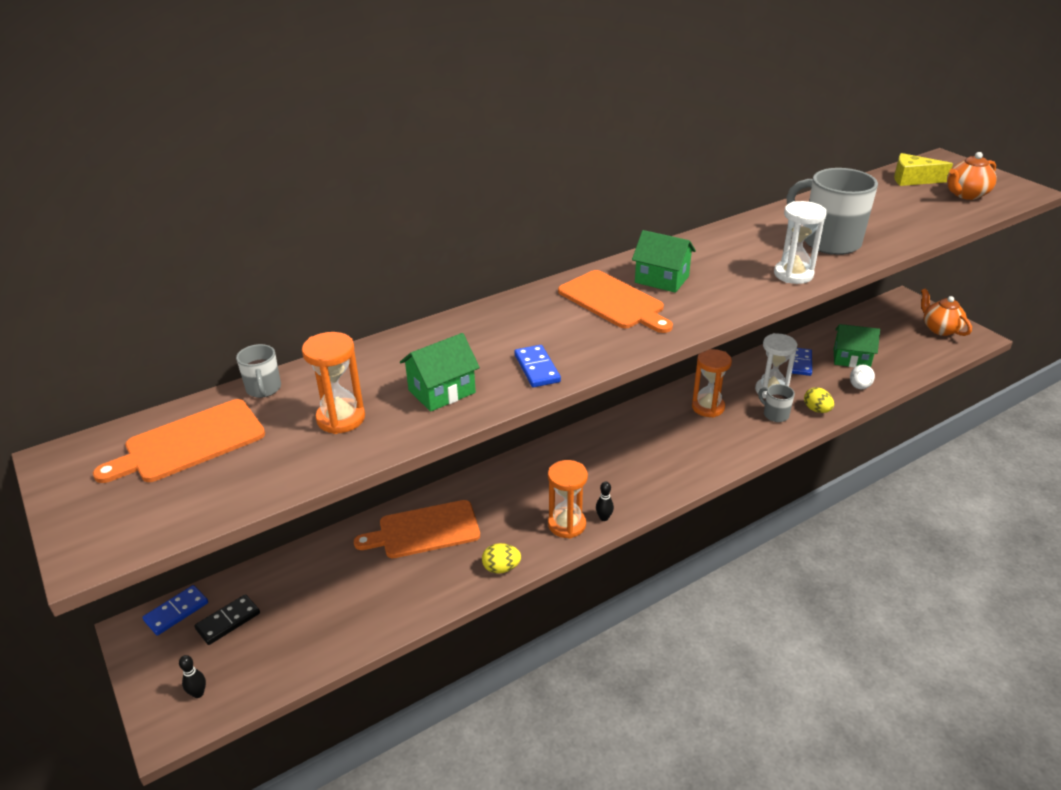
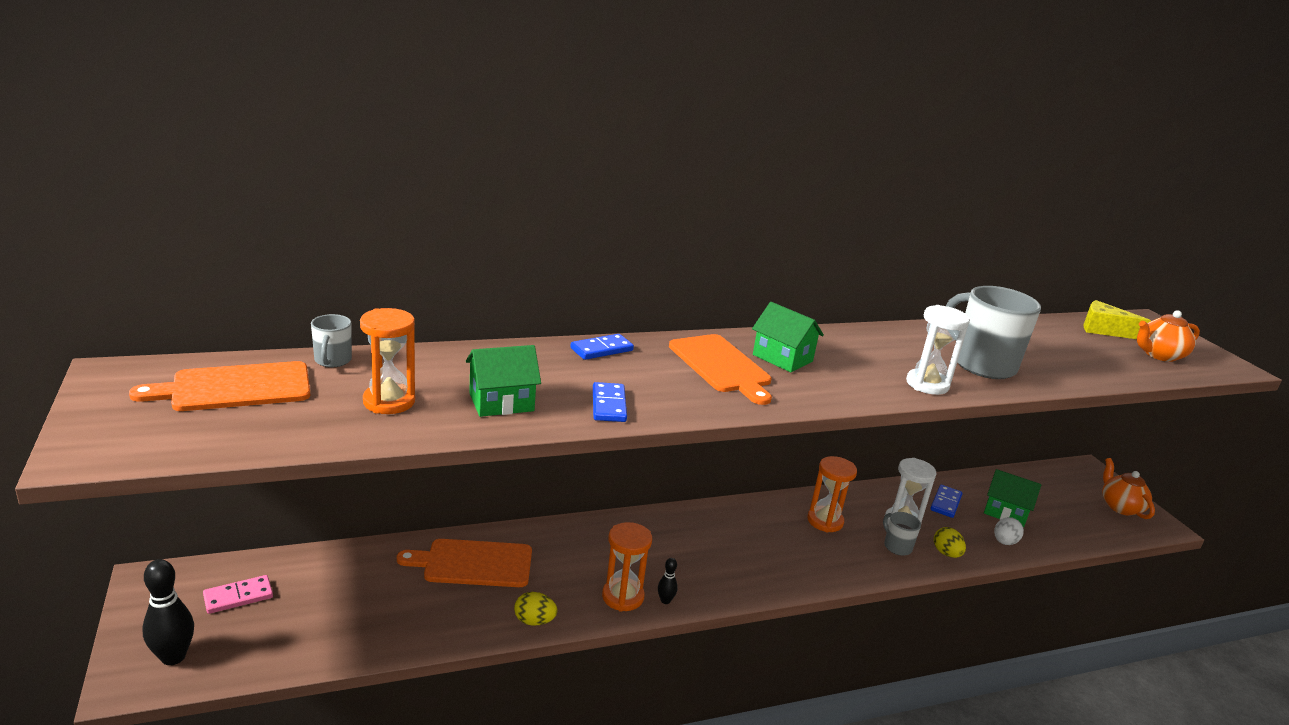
camera: 10 degrees right, 10 degrees down
(176, 612) = (195, 574): blue domino -> blue domino (601, 349)
(198, 693) = (173, 657): black bowling pin -> black bowling pin, size x1.95
(228, 621) = (238, 597): black domino -> pink domino

